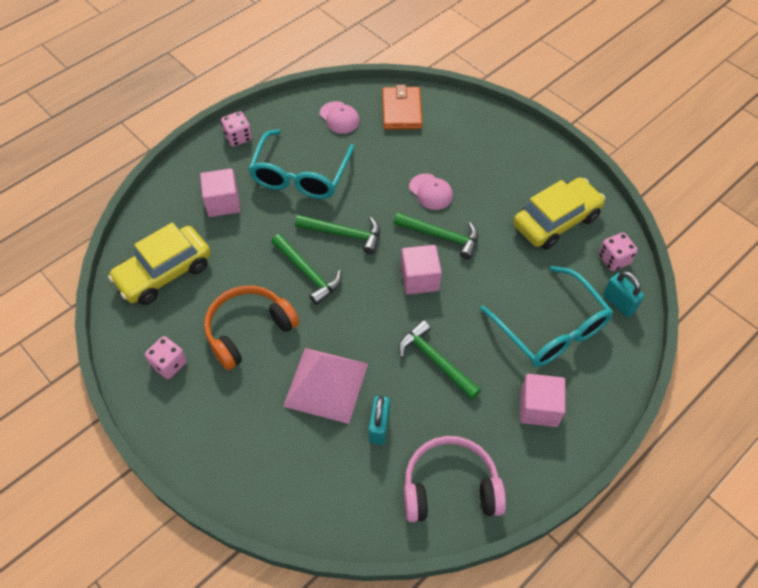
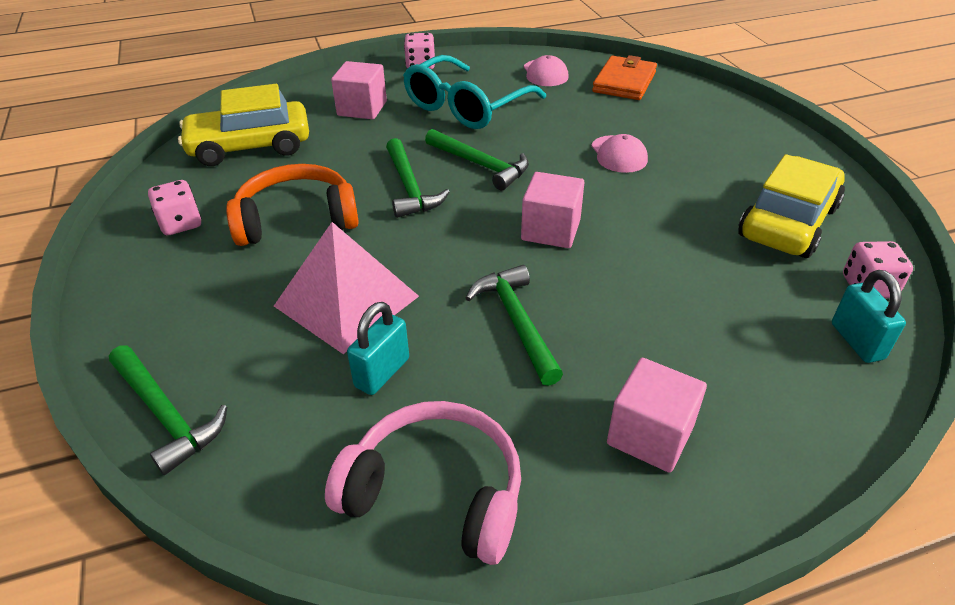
camera: 25 degrees right, 15 degrees down
(441, 237) = (607, 197): green hammer -> green hammer (166, 415)
(551, 328) = (722, 339): turquoise glasses -> none
(556, 221) = (787, 222): yellow car -> yellow car turned 45 degrees counterclockwise

